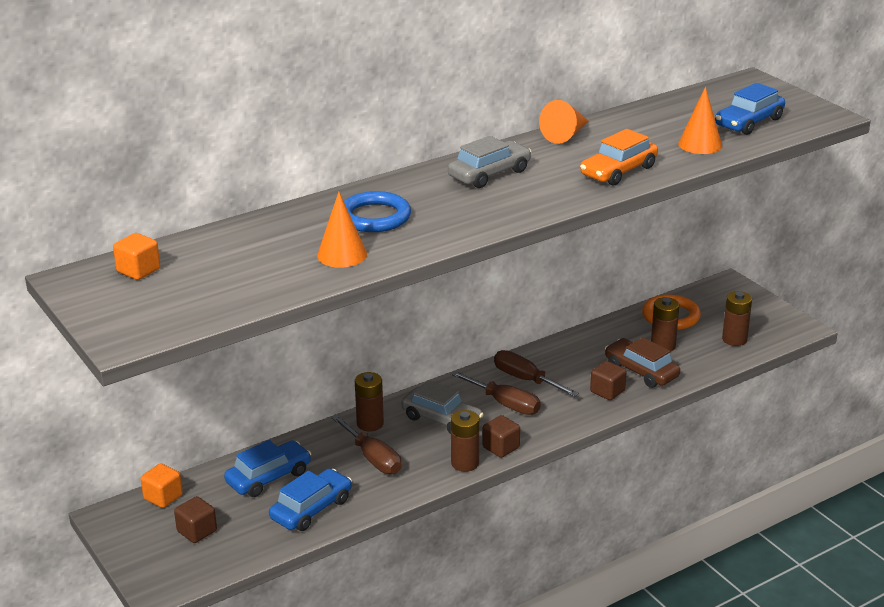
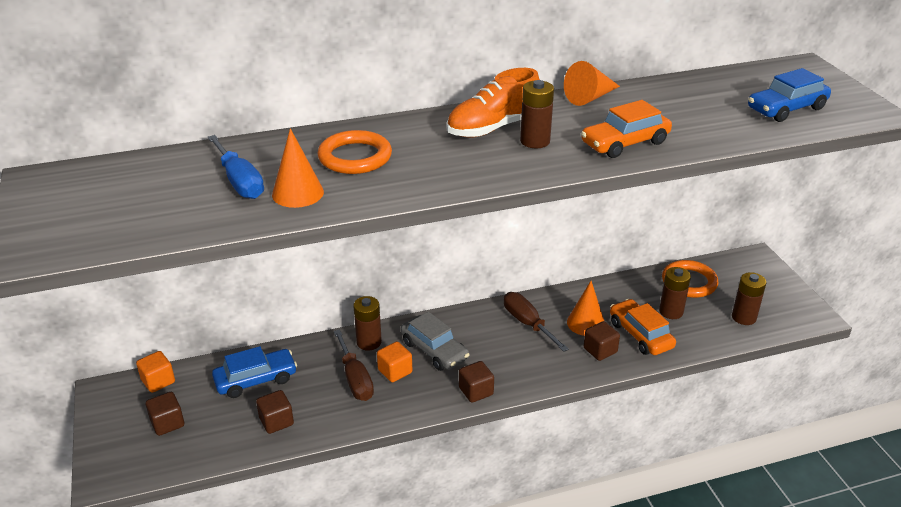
camera: 15 degrees right, 5 degrees up
(138, 270) = (101, 179): orange cube -> orange cube (395, 371)
(278, 253) = (239, 182): none -> blue screwdriver
(311, 509) = (276, 421): blue car -> brown cube
(374, 217) = (355, 157): blue ring -> orange ring
(465, 463) = (435, 401): brown battery -> brown battery (535, 141)
(489, 174) = (493, 128): grey car -> orange shoe
(505, 404) = (498, 345): brown screwdriver -> none
(641, 371) = (640, 335): brown car -> orange car
(700, 144) = (724, 126): orange cone -> orange cone (586, 323)

